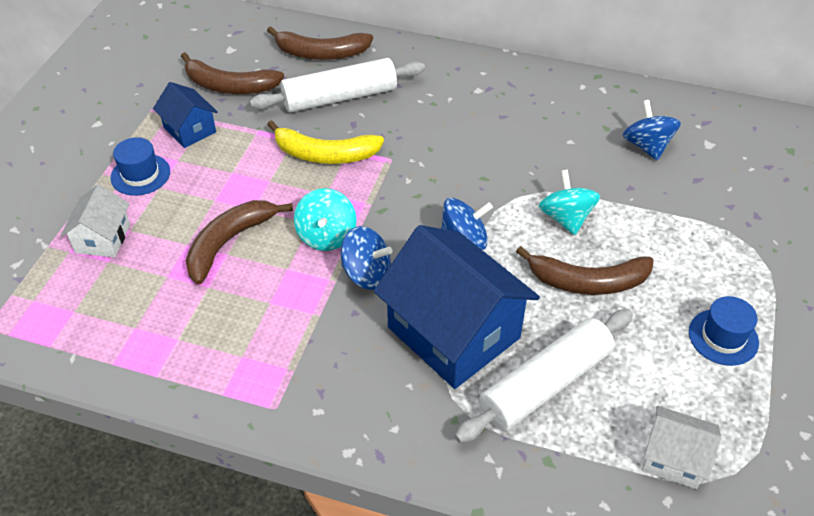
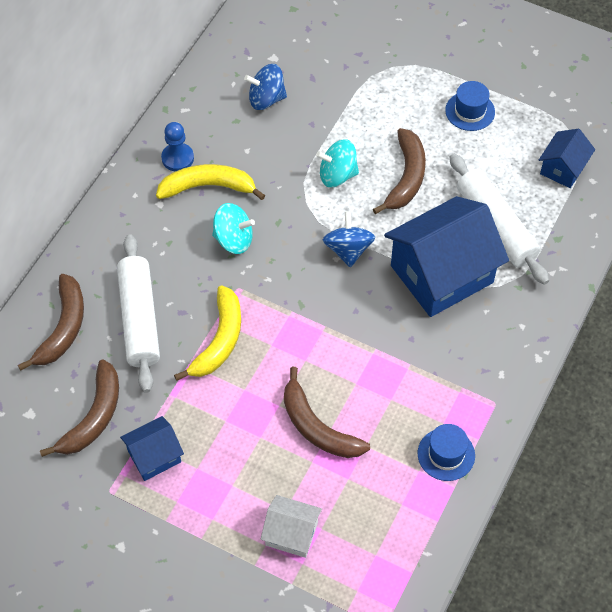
camera: 80 degrees left, 10 degrees up
(140, 174) = (211, 502): blue hat -> blue hat (446, 454)
(326, 236) = (324, 349): turquoise spinning top -> turquoise spinning top (233, 240)
(366, 274) = (372, 325): blue spinning top -> none
(511, 119) = (208, 187): none -> yellow banana
(538, 93) = (177, 158): none -> blue pawn
(673, 458) = (563, 168): white house -> blue house

